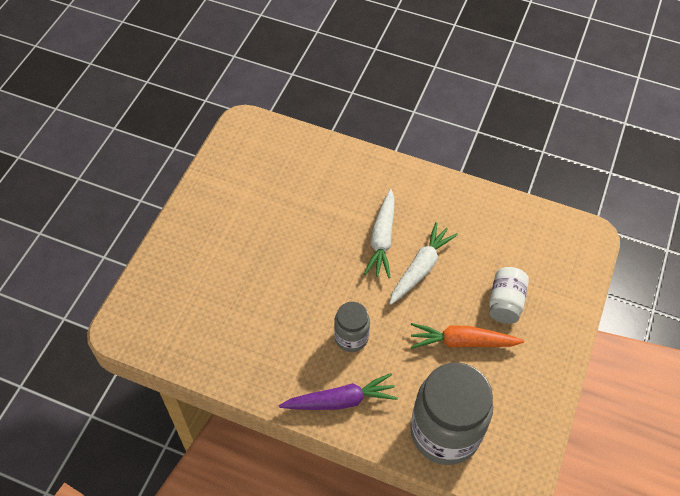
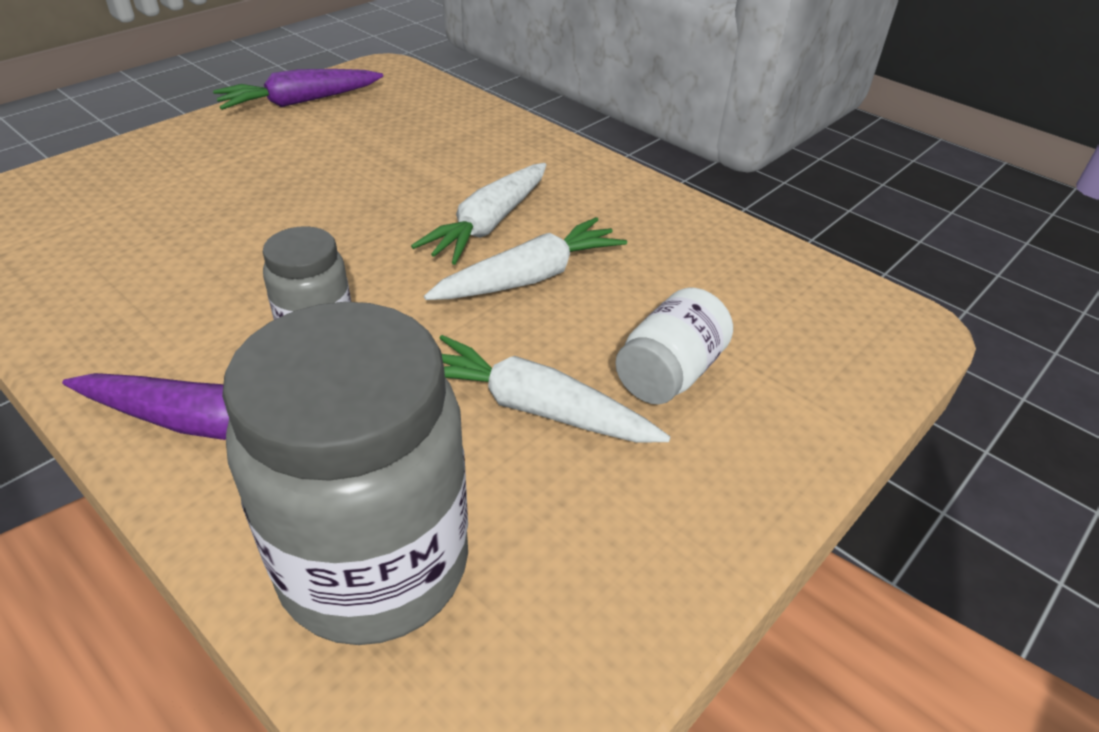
camera: 20 degrees right, 15 degrees down
(220, 175) = (300, 102): none -> purple carrot
(462, 342) = (535, 408): orange carrot -> white carrot

